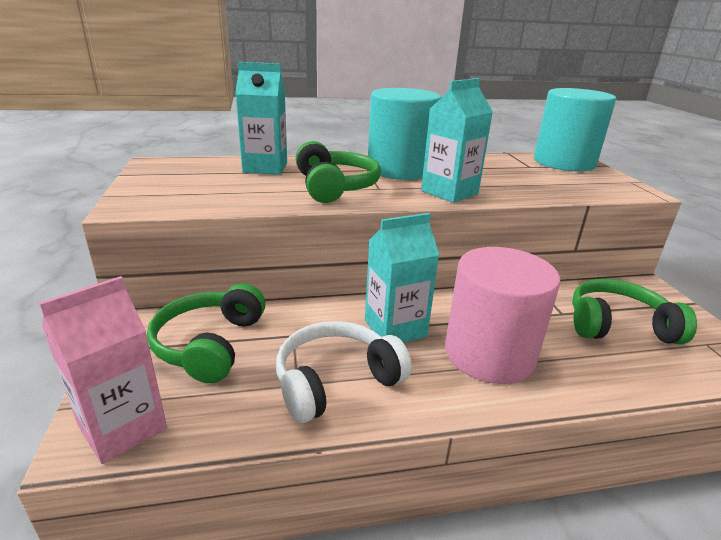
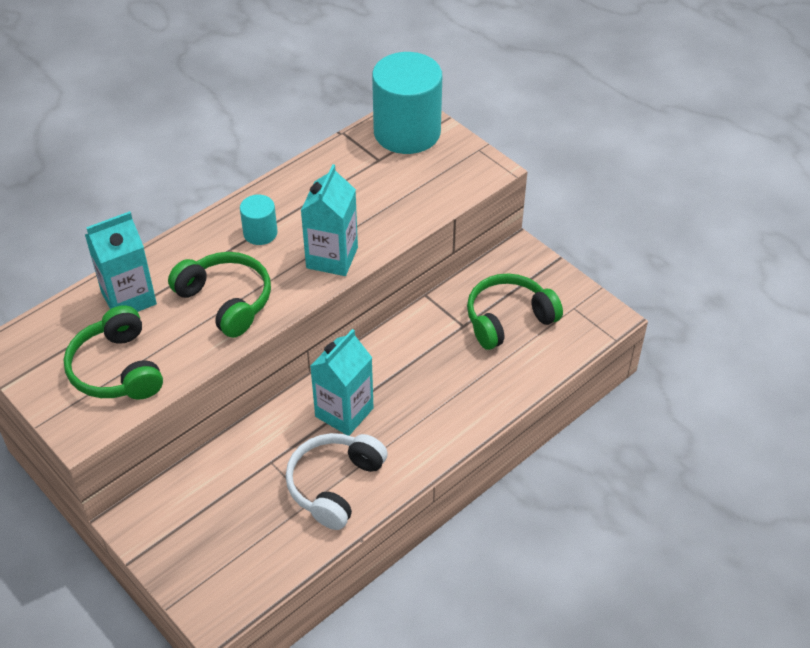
camera: 30 degrees left, 20 degrees up
(123, 427) = (225, 595): pink carton -> none
(210, 344) = (216, 505): green headphones -> green headphones (117, 369)
(399, 169) = (260, 233): turquoise cylinder -> turquoise cylinder, size x0.47
(489, 354) = (426, 402): pink cylinder -> none

